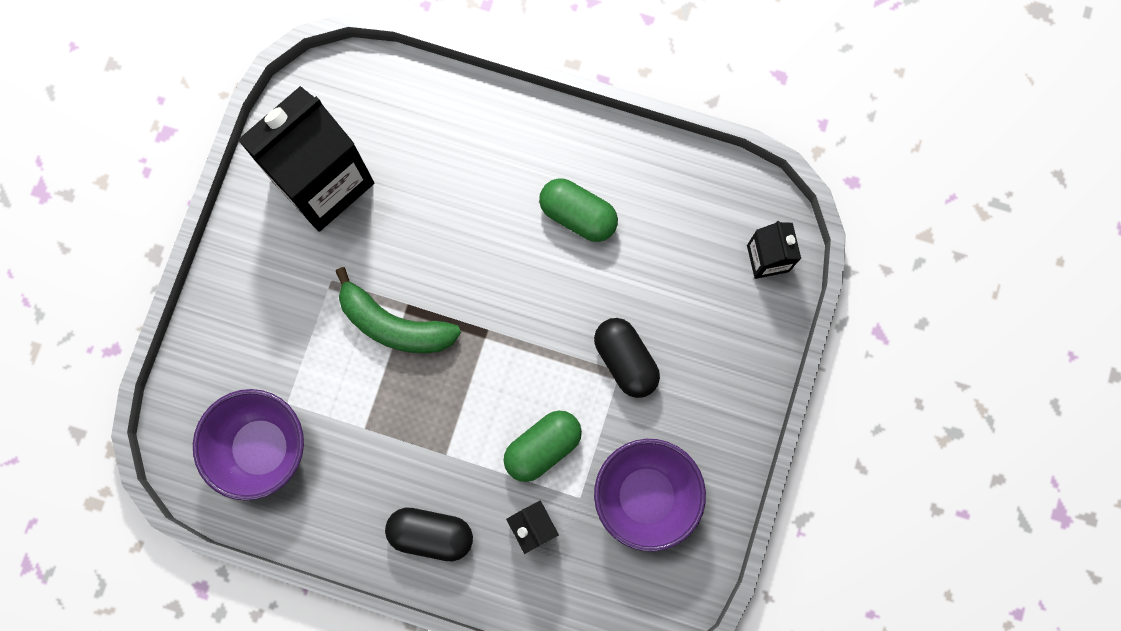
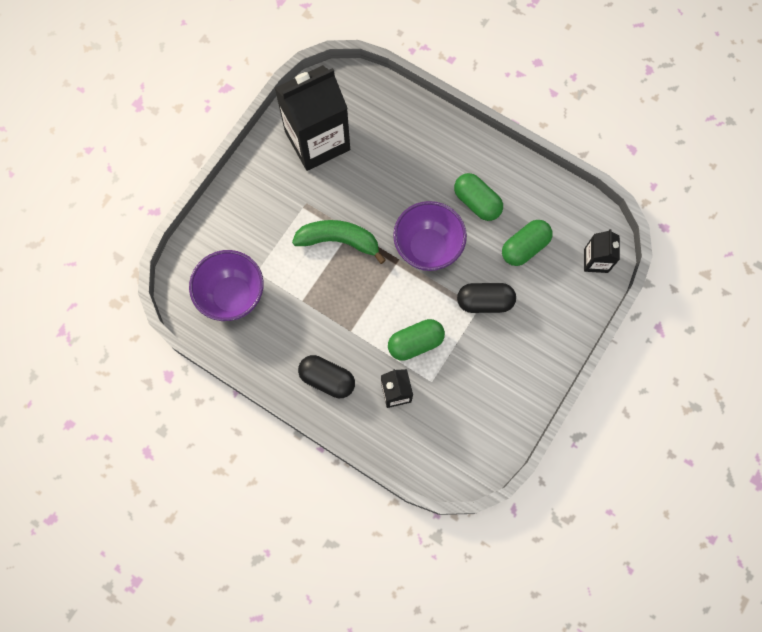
camera: 15 degrees right, 5 degrees down
(394, 325) = (339, 240): green banana -> green banana turned 150 degrees clockwise
(625, 360) = (484, 302): black capsule -> black capsule turned 75 degrees counterclockwise
(645, 496) = (476, 392): purple bowl -> purple bowl (427, 248)
(662, 265) = (524, 247): none -> green capsule

